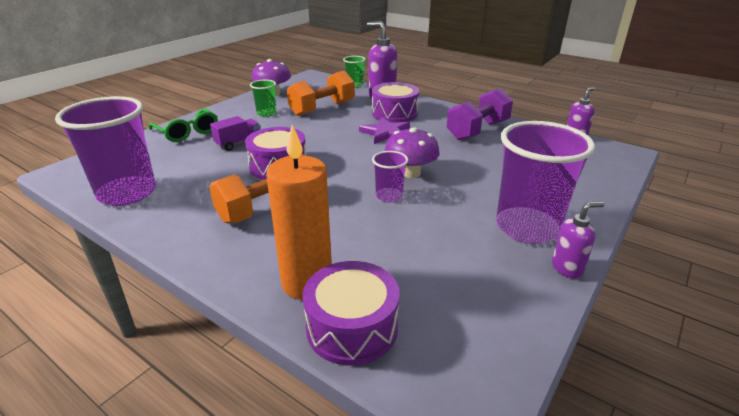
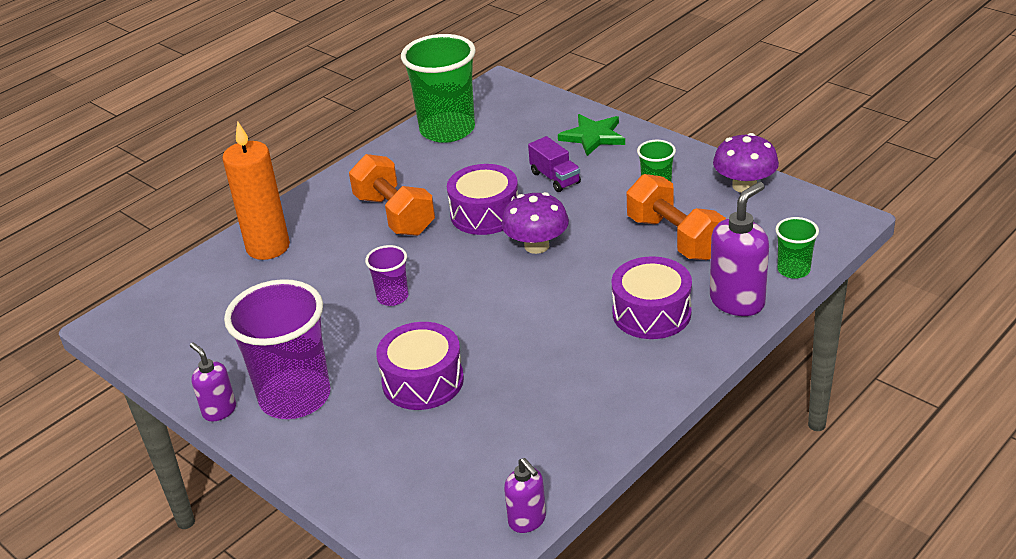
camera: 100 degrees right, 5 degrees up
(127, 193) = (447, 130): purple cup -> green cup
(187, 132) = (593, 136): green glasses -> green star
(352, 327) = (207, 271): purple drum -> purple drum (423, 381)
(386, 133) = (572, 301): purple star -> none
(410, 173) = (444, 317): purple mushroom -> purple mushroom (536, 246)
(477, 130) = (571, 401): purple dumbbell -> none
(567, 268) = (219, 411): purple soap dispenser -> purple soap dispenser turned 150 degrees clockwise

